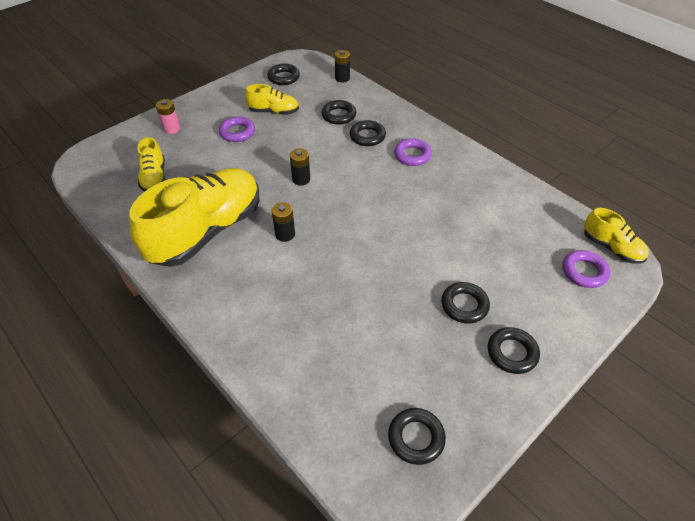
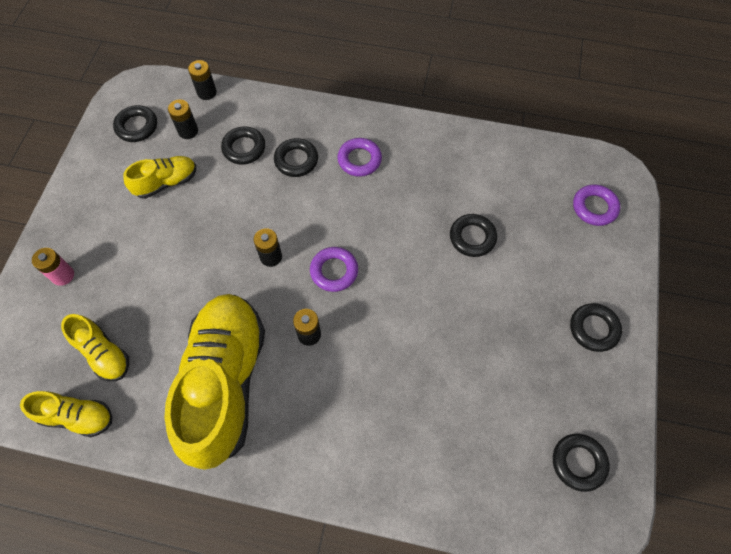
camera: 35 degrees left, 15 degrees up
(237, 132) = (148, 235): purple ring -> purple ring (334, 271)
(312, 92) = (188, 131): none -> black battery
(464, 305) = (526, 306): black ring -> black ring (472, 237)
(611, 248) = (599, 167): yellow shoe -> yellow shoe (77, 417)

